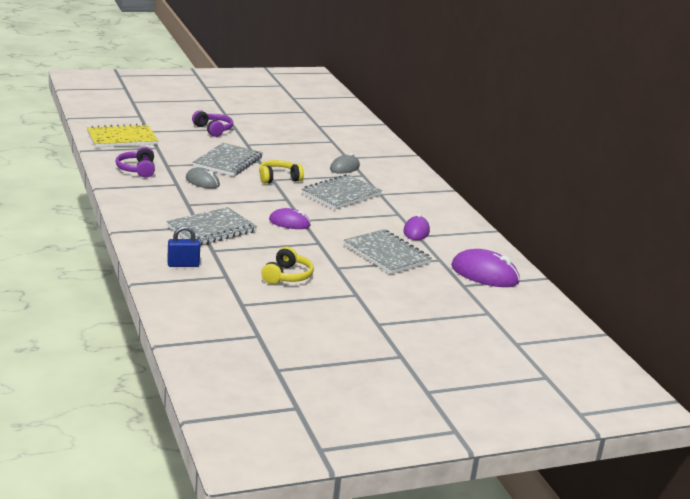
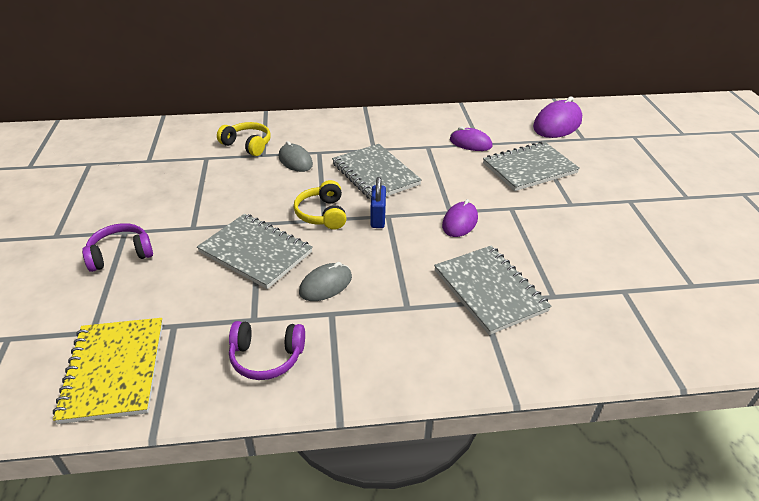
camera: 75 degrees left, 15 degrees up
(183, 265) = (606, 328): blue padlock -> blue padlock (378, 218)
(287, 276) = (605, 241): yellow headphones -> yellow headphones (247, 145)

